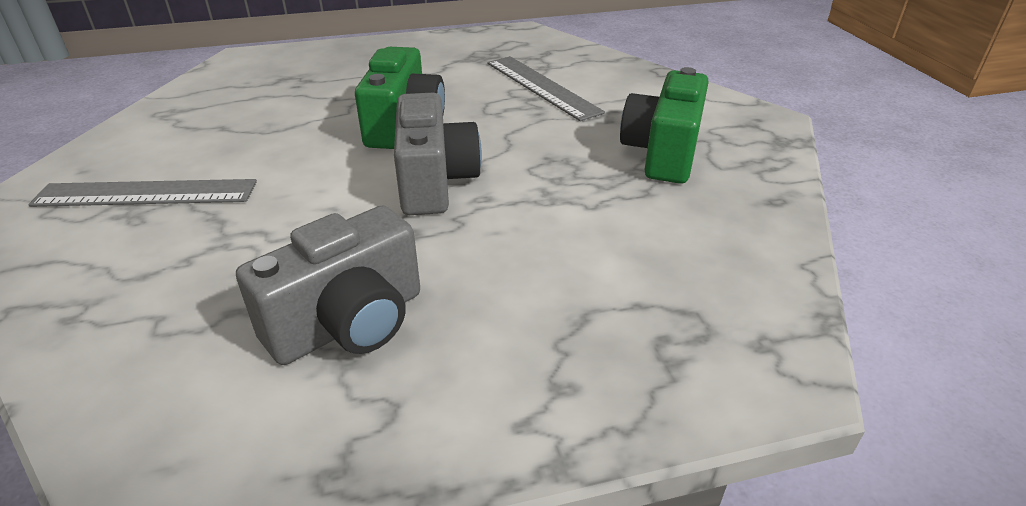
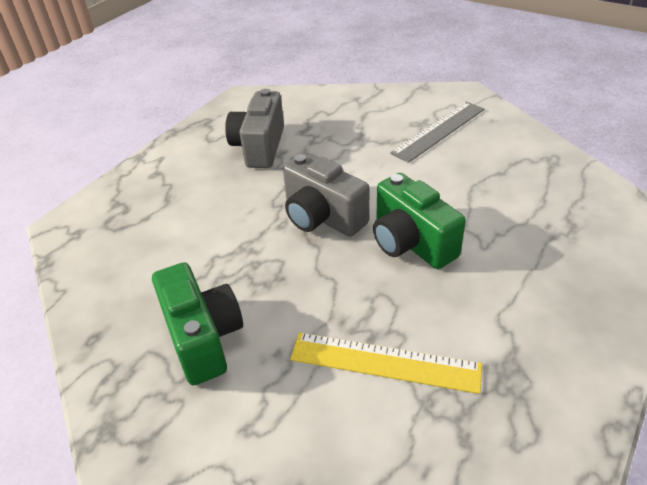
camera: 140 degrees right, 5 degrees up
(541, 87) = (384, 362): grey ruler -> yellow ruler

